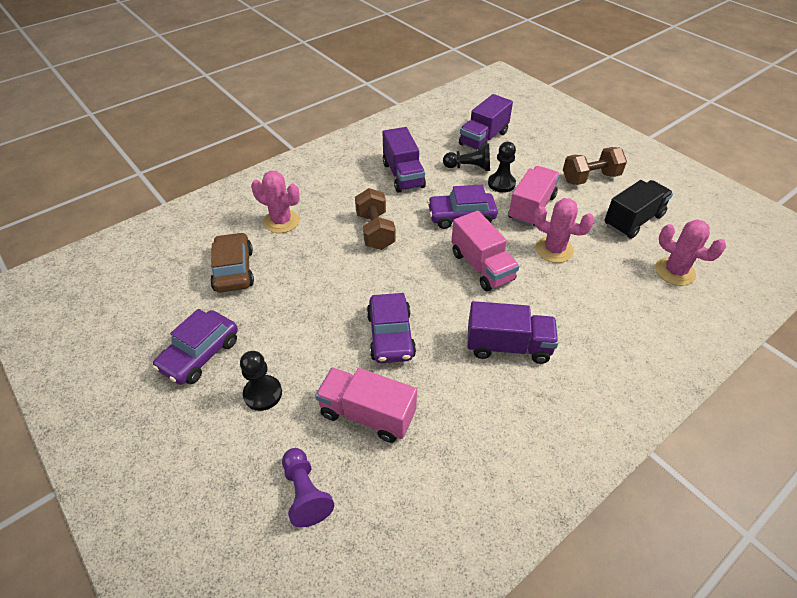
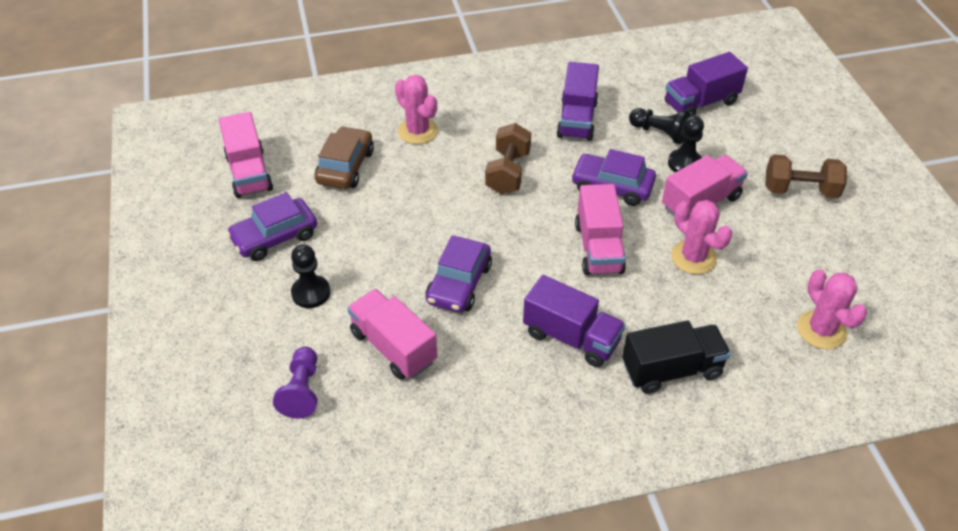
camera: 25 degrees right, 0 degrees up
(144, 304) = (249, 173): none -> pink truck
(633, 221) = (815, 257): black truck -> black truck (671, 370)

